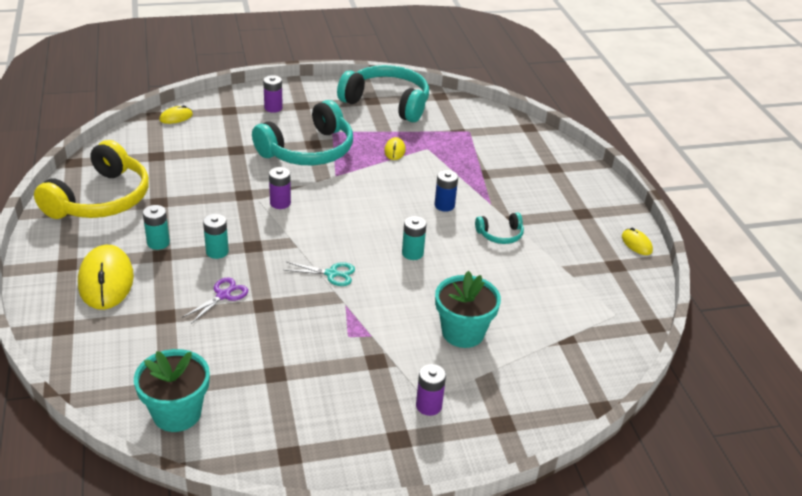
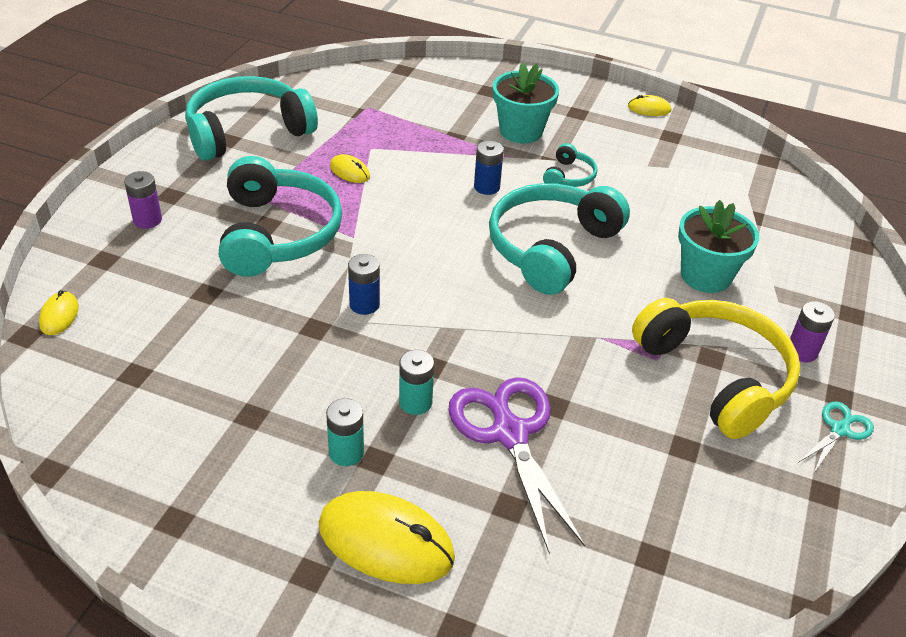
camera: 55 degrees left, 5 degrees up
(101, 199) = (183, 475): yellow headphones -> yellow headphones (716, 376)
(177, 413) = (705, 568): turquoise flower pot -> turquoise flower pot (521, 131)
(223, 295) = (509, 432): purple scissors -> purple scissors, size x1.99
(280, 203) = (364, 304): purple battery -> blue battery
(332, 274) = (539, 323): turquoise scissors -> turquoise scissors (840, 429)
(412, 253) = (551, 248): turquoise battery -> turquoise headphones

